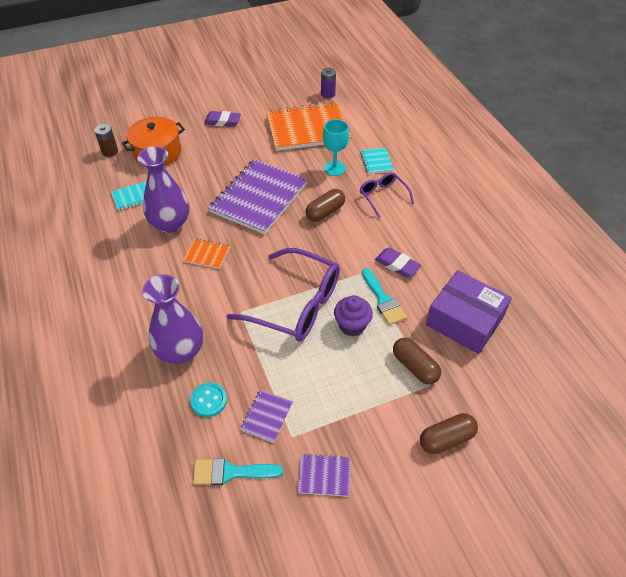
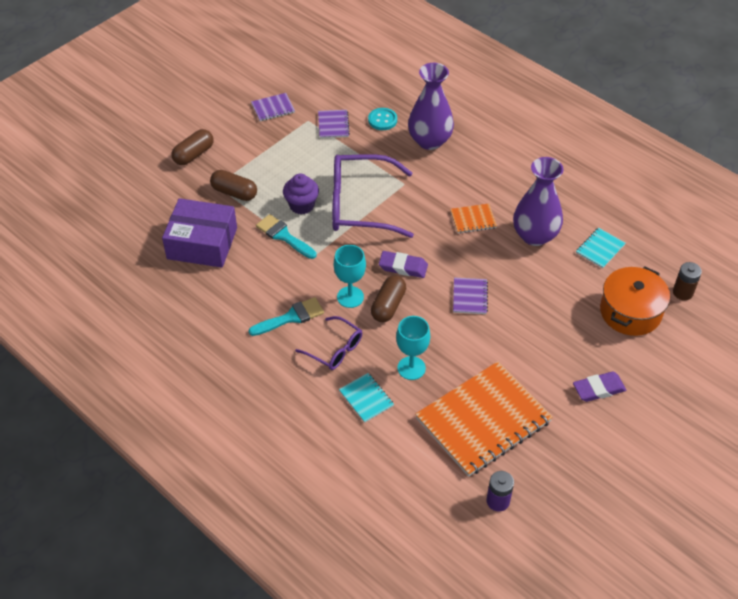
camera: 155 degrees right, 0 degrees up
(231, 472) = (337, 90): turquoise brush -> turquoise brush (291, 317)
(259, 198) = (470, 297): purple notebook -> purple notebook, size x0.43
(351, 228) = (350, 297): none -> turquoise goblet
(397, 265) = (284, 274): purple eraser -> purple eraser (403, 267)

